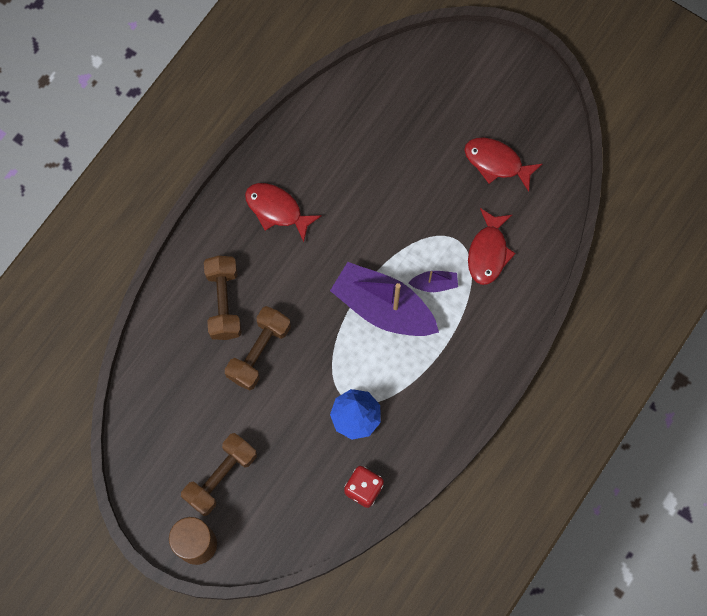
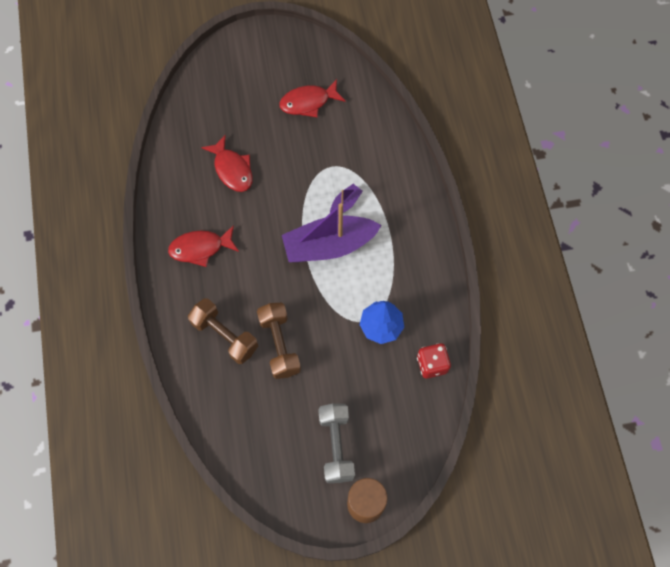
camera: 45 degrees left, 5 degrees down
(221, 477) = (336, 446): brown dumbbell -> grey dumbbell
(488, 252) = (357, 157): red fish -> red fish (232, 169)

